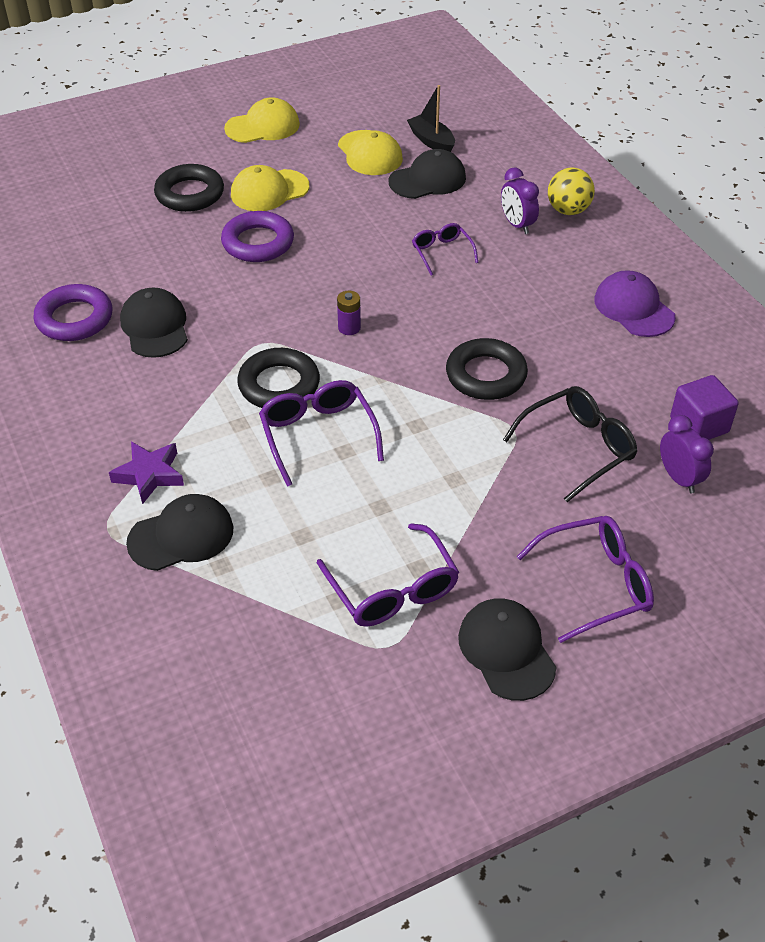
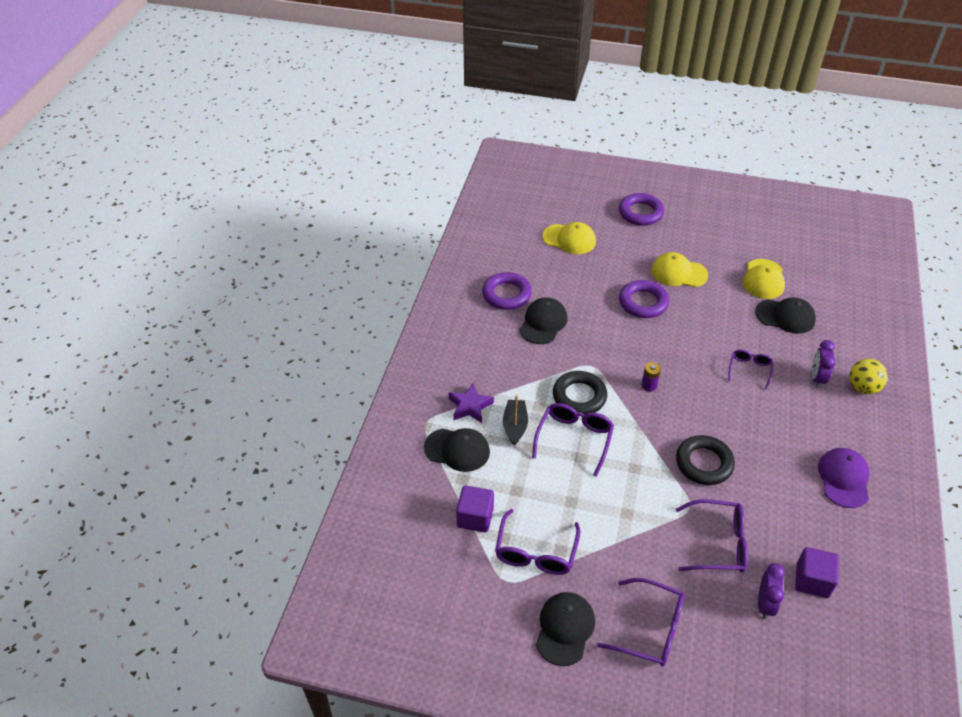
camera: 40 degrees right, 0 degrees up
(162, 147) = (640, 213): none -> purple ring
(190, 194) = (630, 251): black ring -> none
(263, 126) = (712, 228): yellow cap -> yellow cap (569, 239)
(280, 600) = (475, 517): none -> purple cube
(432, 141) = (812, 291): black boat -> black boat (515, 426)
(578, 448) = (718, 543): black glasses -> purple glasses

